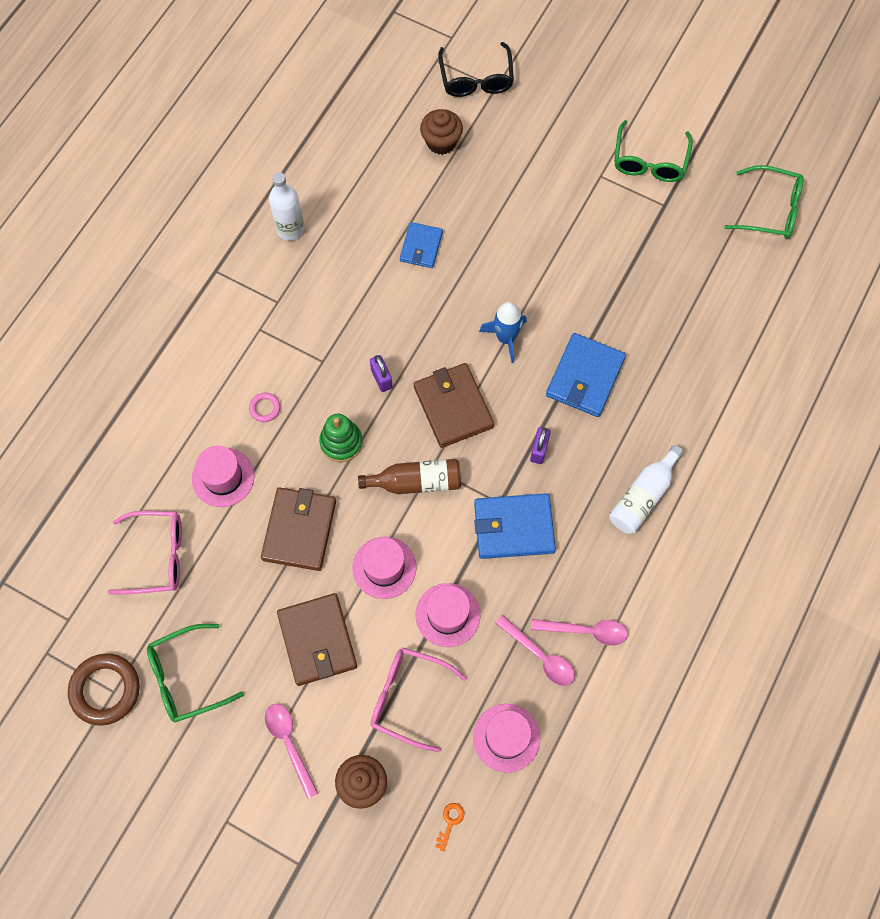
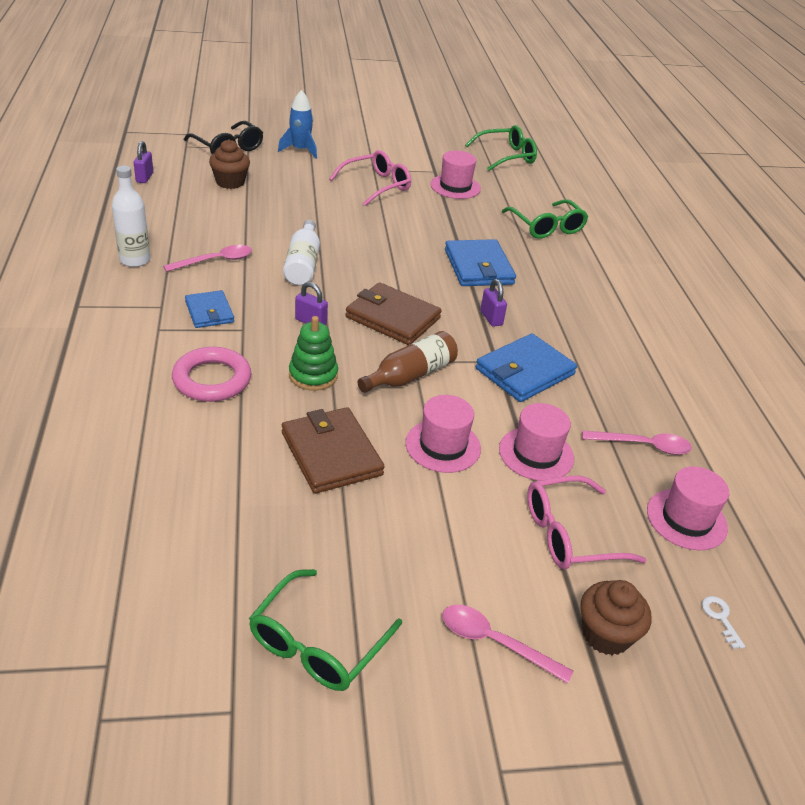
camera: 40 degrees left, 30 degrees down
(105, 690) = (219, 716): brown ring -> none
(157, 556) = (185, 545): pink glasses -> pink glasses (376, 185)
(223, 477) = (210, 446): pink hat -> pink hat (455, 187)
(265, 408) = (212, 379): pink ring -> pink ring, size x2.08
(317, 640) = (435, 533): brown wallet -> none
(367, 103) = (144, 178): none -> purple padlock
(421, 247) = (268, 238): blue wallet -> blue wallet (209, 312)
(450, 822) = (720, 618): orange key -> white key
(506, 338) = (393, 266): blue rocket -> blue rocket (300, 150)
(585, 631) = (657, 412): pink spoon -> pink spoon (215, 261)
(643, 496) = (598, 315): white bottle -> white bottle (303, 264)
(649, 161) = (401, 155): green glasses -> green glasses (546, 227)

